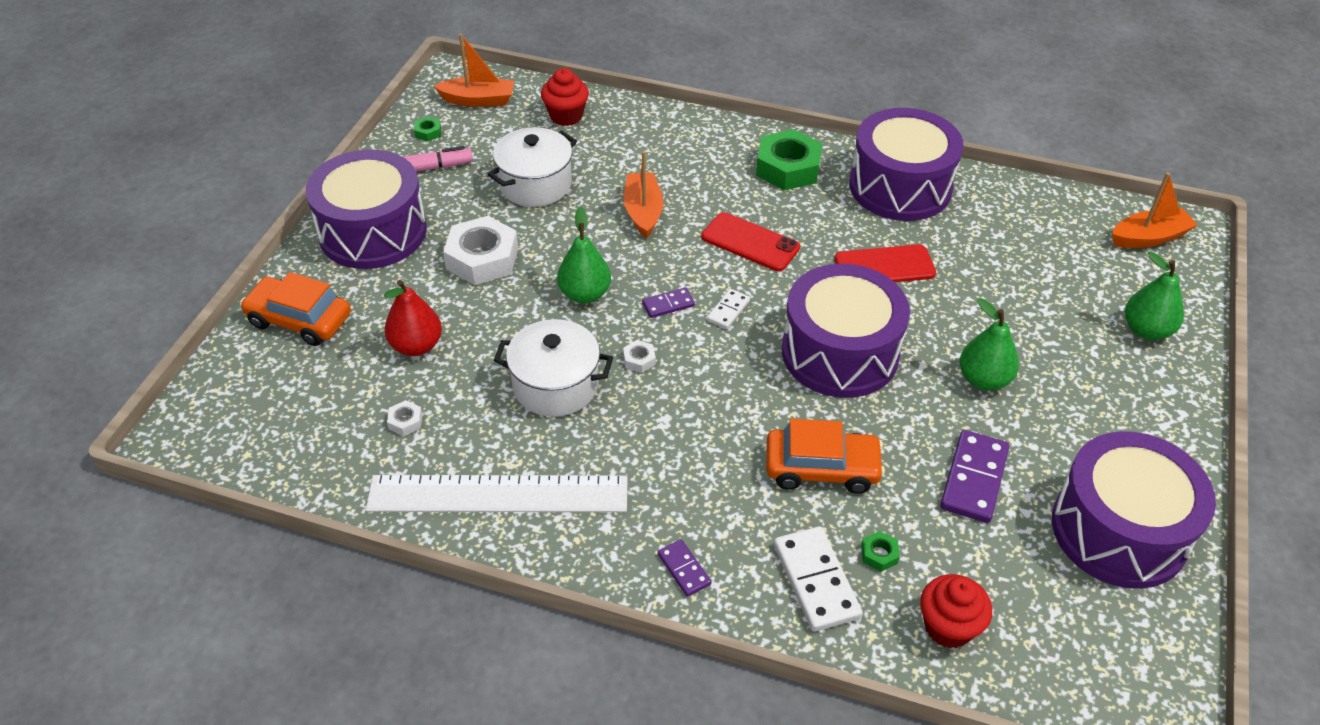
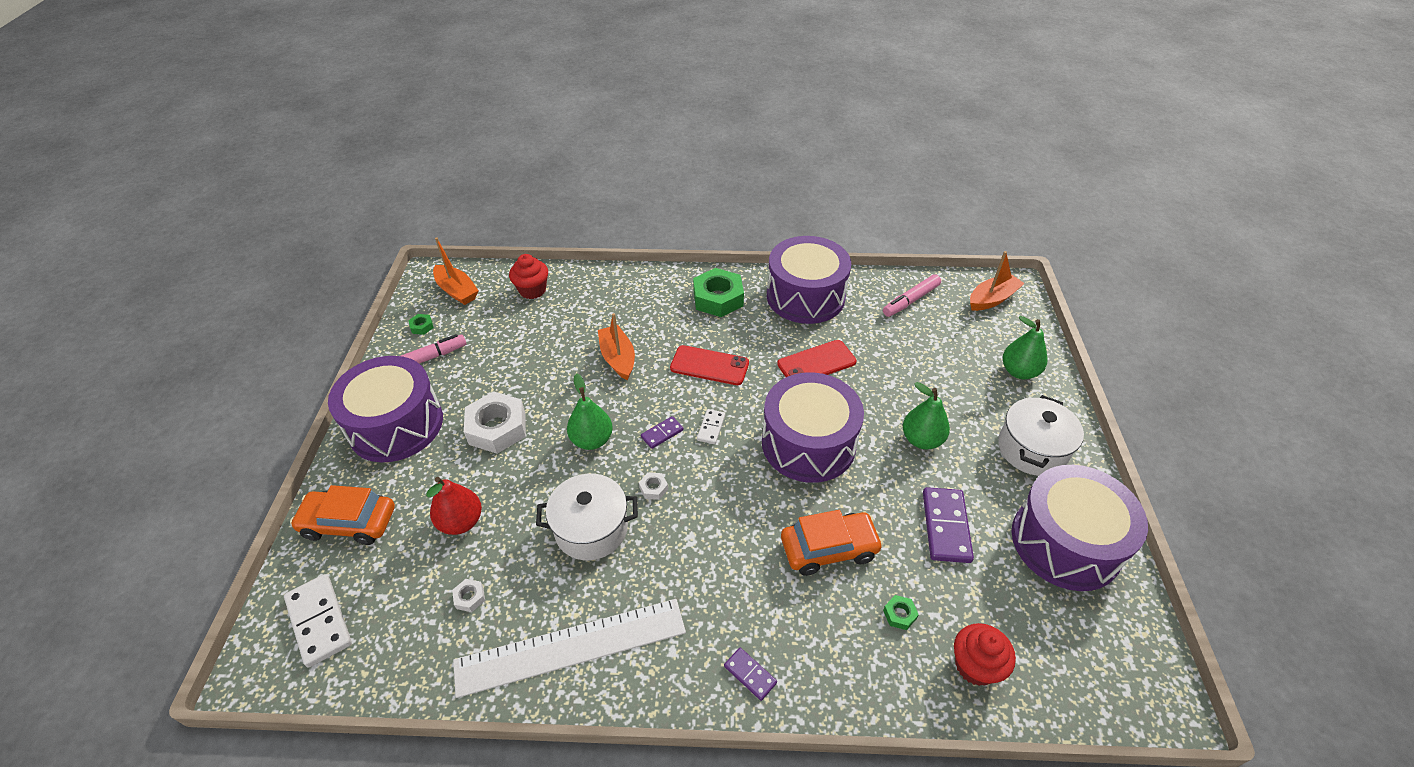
camera: 15 degrees left, 0 degrees up
(478, 100) = (457, 291): orange boat -> orange boat turned 60 degrees clockwise
(535, 184) = (524, 353): white pot -> white pot (1032, 449)
(815, 581) = (859, 654): white domino -> white domino (319, 621)
(1037, 218) = (910, 300): none -> pink marker

